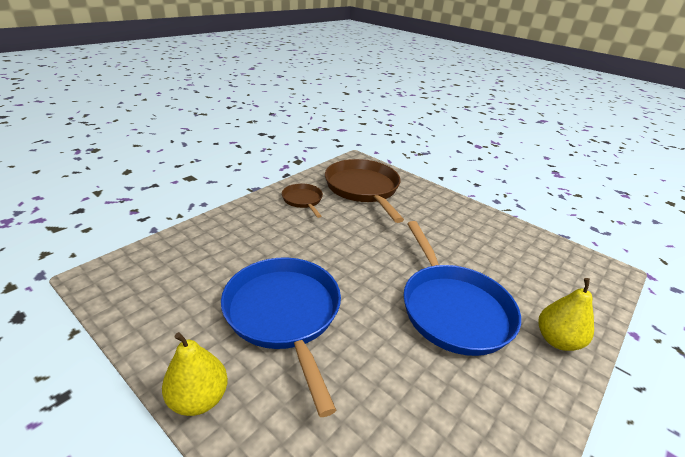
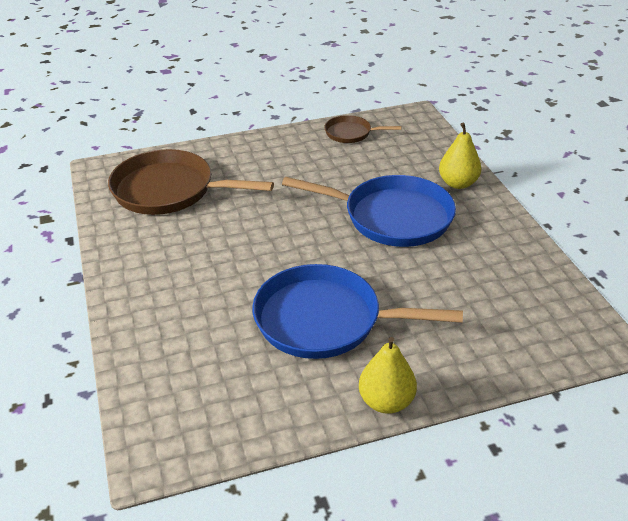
camera: 55 degrees left, 5 degrees up
(303, 200) = (147, 244): brown pan -> brown pan (350, 133)

